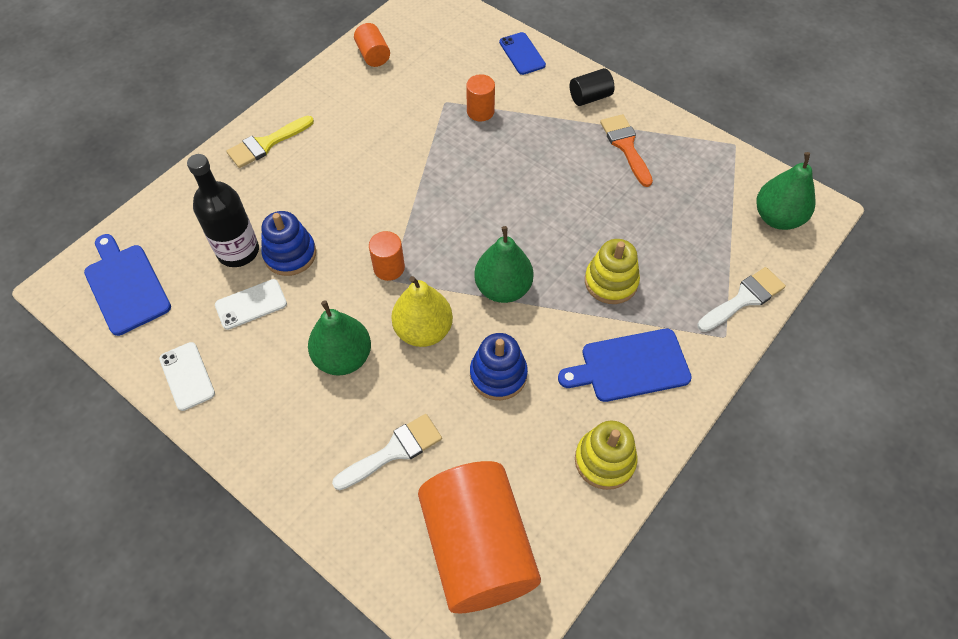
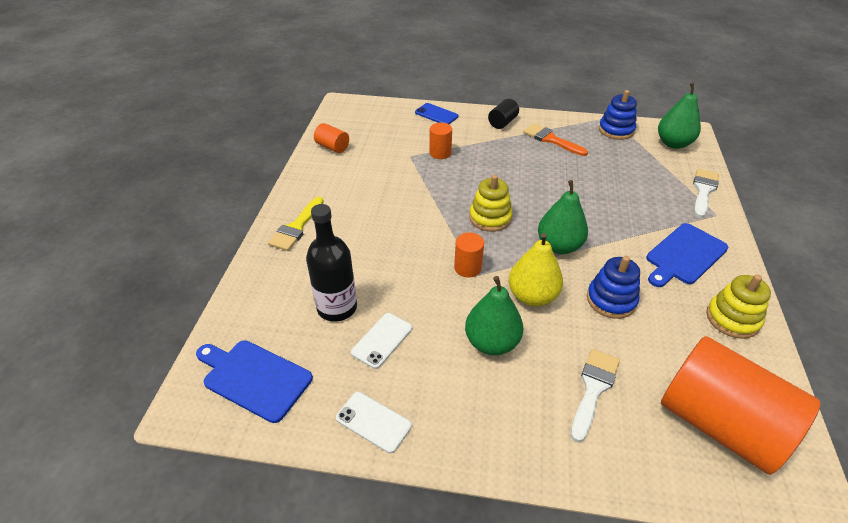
camera: 30 degrees left, 15 degrees down
(290, 254) = (383, 291): blue stacking toy -> blue stacking toy (616, 130)
(611, 282) = (621, 213): yellow stacking toy -> yellow stacking toy (490, 218)

